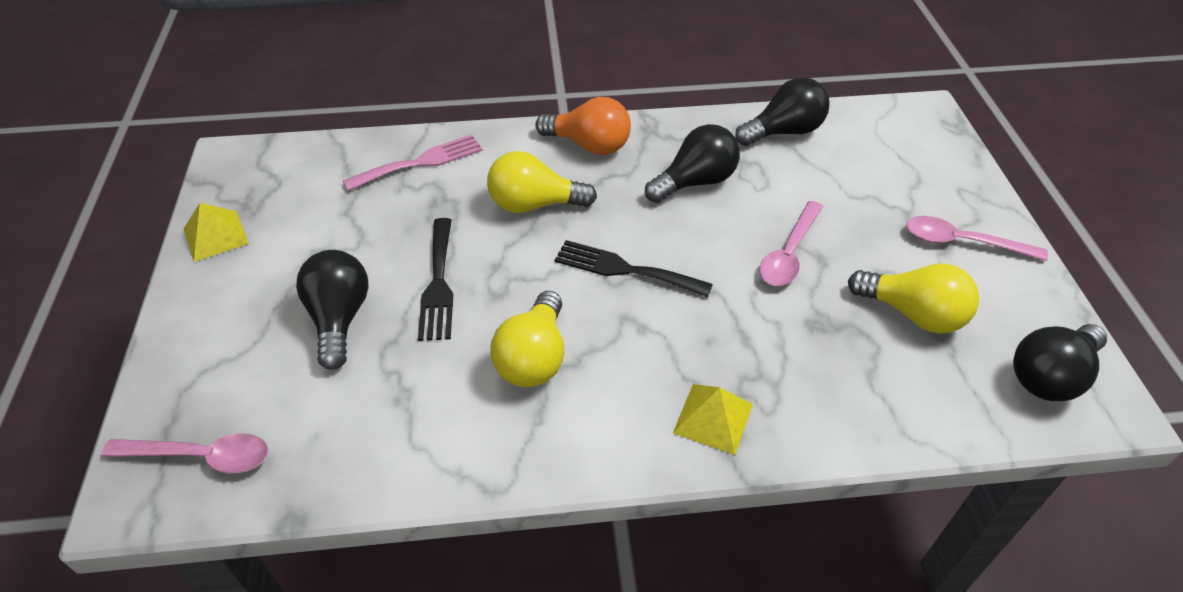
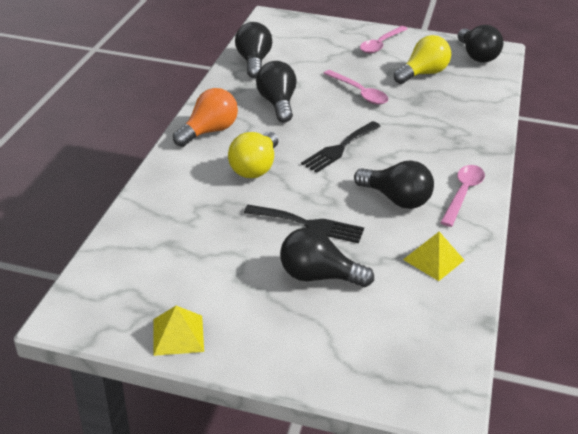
camera: 70 degrees left, 10 degrees down
(201, 456) = (420, 362): pink spoon -> pink spoon (463, 194)
(420, 162) = (167, 208): pink fork -> none
(534, 358) = (396, 199): yellow light bulb -> black light bulb
(713, 418) = (466, 150): yellow pyramid -> yellow pyramid (433, 259)

